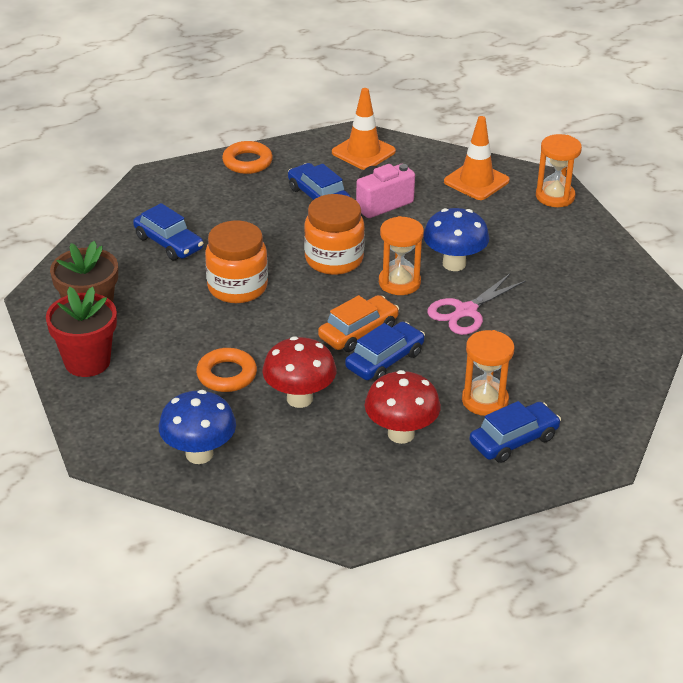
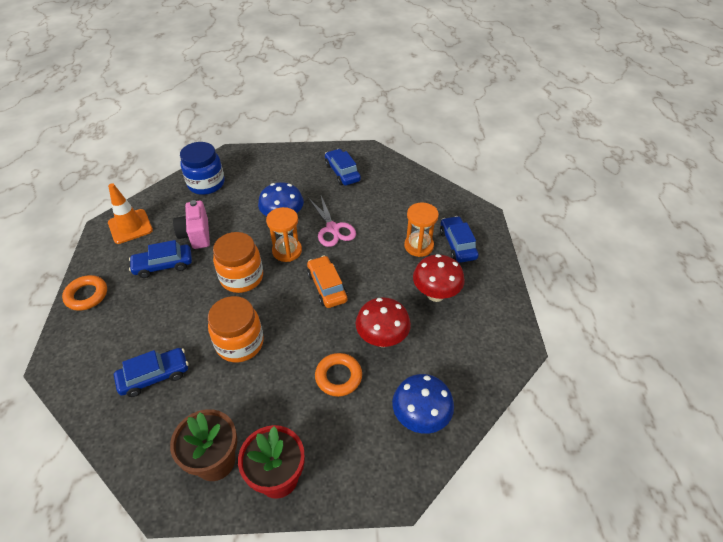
camera: 70 degrees left, 10 degrees up
(385, 360) = (362, 281): blue car -> blue car (342, 172)
(476, 181) = (206, 184): orange traffic cone -> blue jar
(555, 196) = (246, 157): orange hourglass -> none

